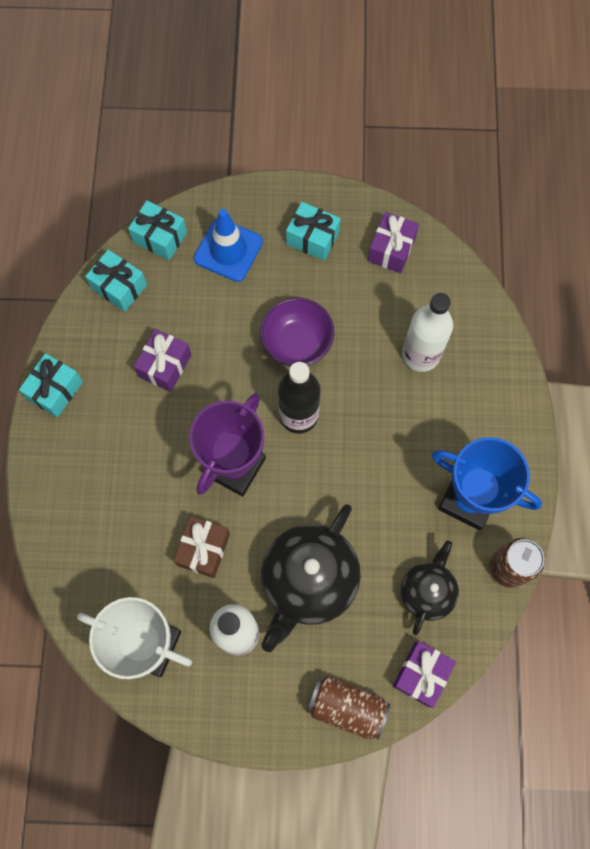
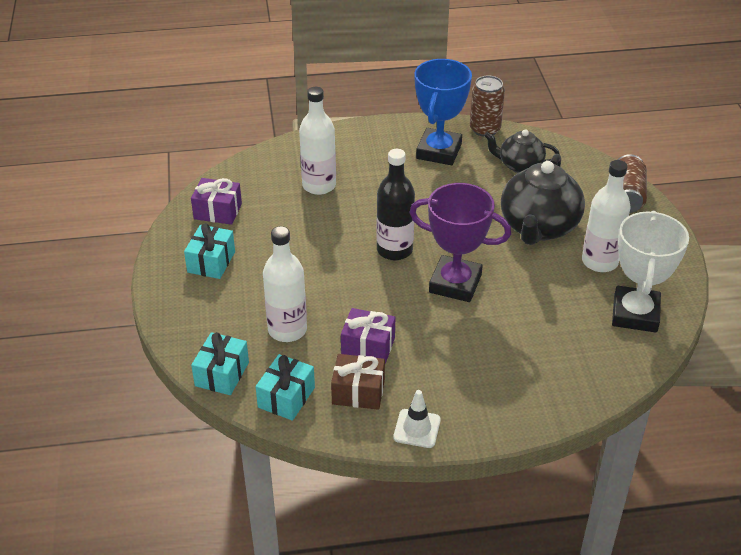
camera: 100 degrees left, 30 degrees down
(55, 390) = (417, 428): turquoise gift -> white traffic cone
(203, 297) = (287, 330): none -> white bottle
(204, 549) = (538, 292): brown gift -> brown gift (358, 392)
(228, 250) = (231, 319): blue traffic cone -> none
(297, 343) = (324, 259): purple bowl -> none
(308, 581) = (538, 227): black teapot -> black teapot turned 90 degrees clockwise
(421, 674) = (583, 163): purple gift -> none

